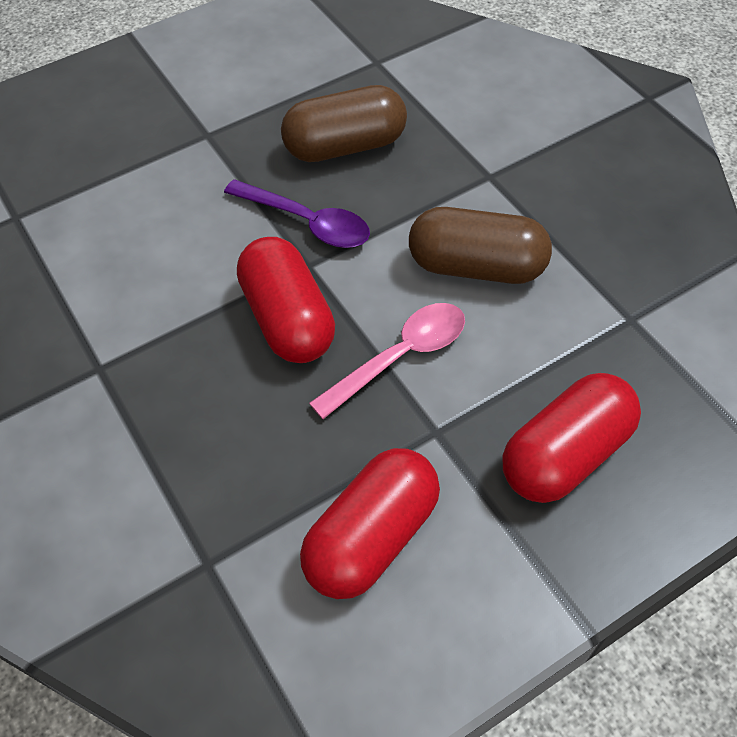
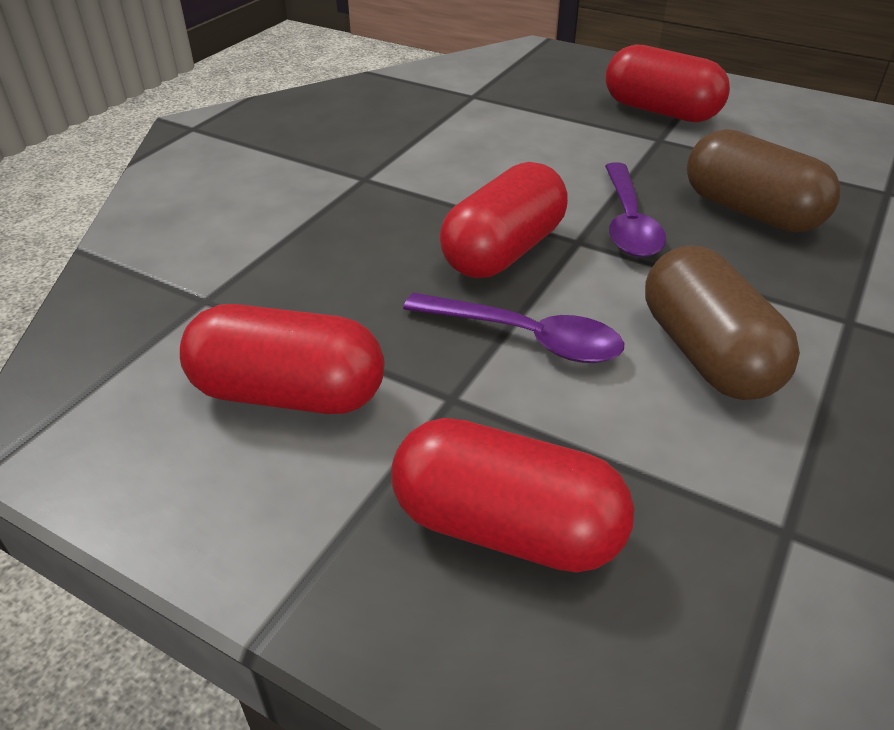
camera: 60 degrees right, 15 degrees down
(165, 108) = (660, 111): none -> red capsule
(400, 357) = (525, 337): pink spoon -> purple spoon

